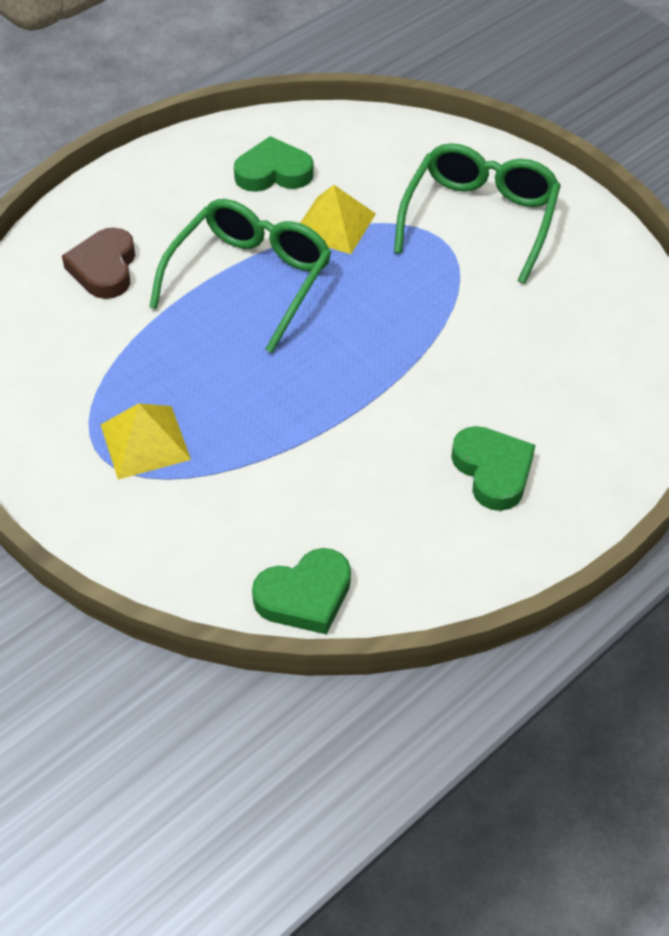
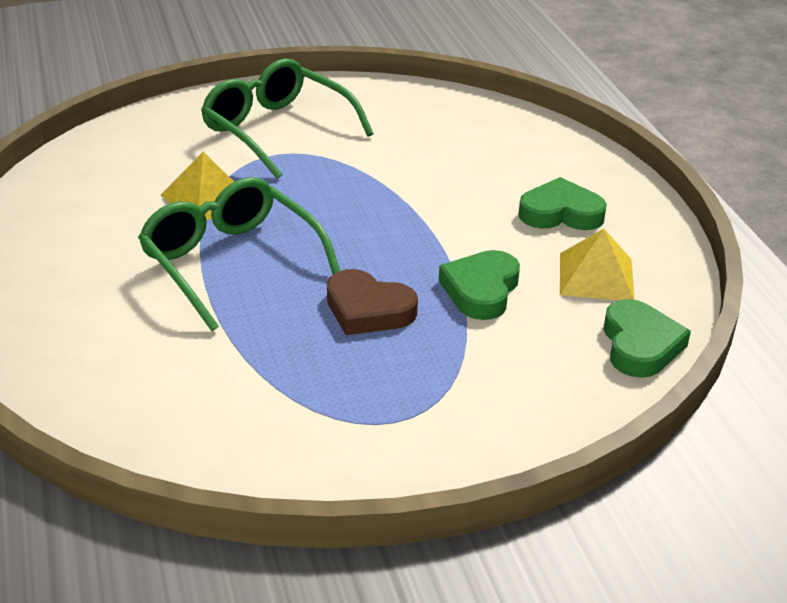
camera: 65 degrees left, 15 degrees down
(104, 268) = (120, 347): brown heart -> brown heart (368, 309)
(145, 441) = (392, 386): yellow pyramid -> yellow pyramid (596, 276)
(273, 172) = (99, 207): green heart -> green heart (481, 290)

